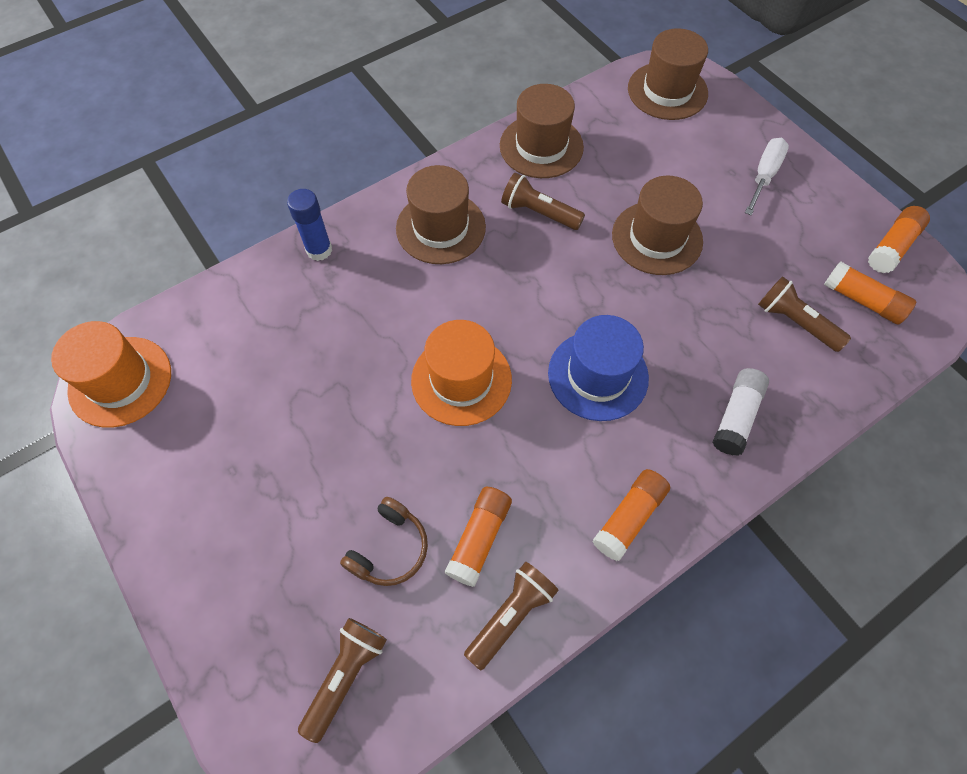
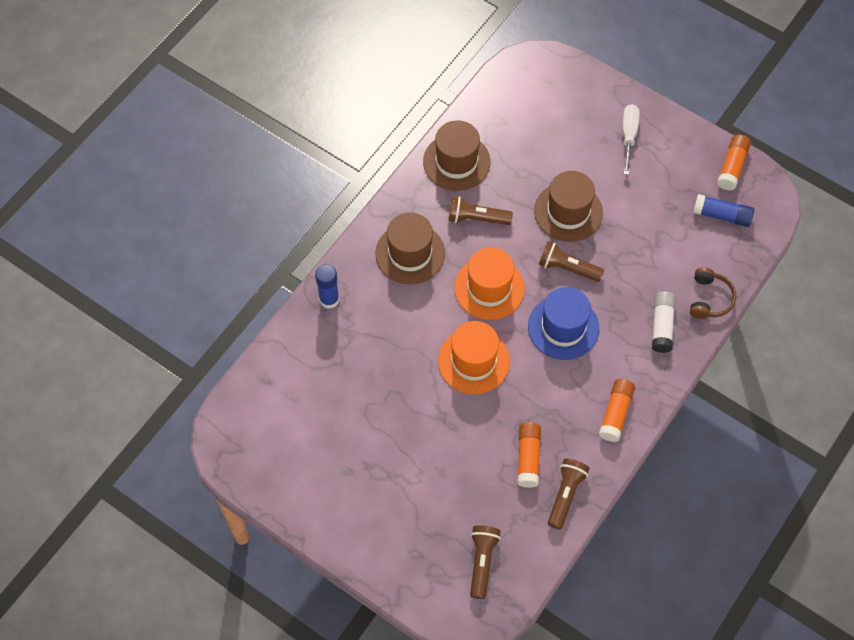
camera: 20 degrees left, 0 degrees up
(120, 381) = (239, 440): orange hat -> orange hat (489, 288)
(390, 548) = (475, 483): brown headphones -> brown headphones (709, 299)
(667, 91) = (534, 82): brown hat -> none
(795, 322) = (681, 246): brown flashlight -> brown flashlight (567, 268)
(862, 300) = (722, 215): orange glue stick -> blue glue stick

